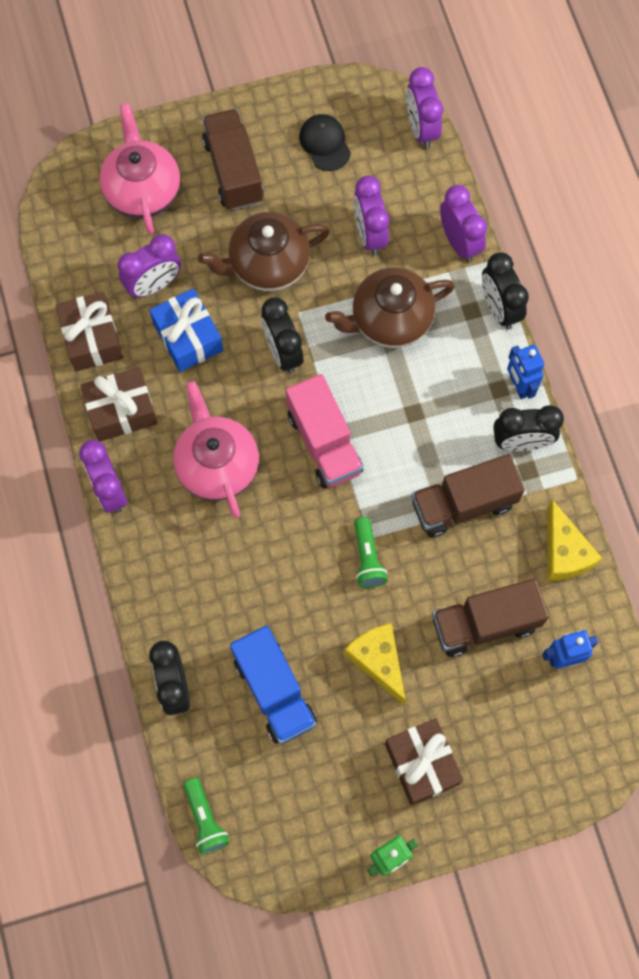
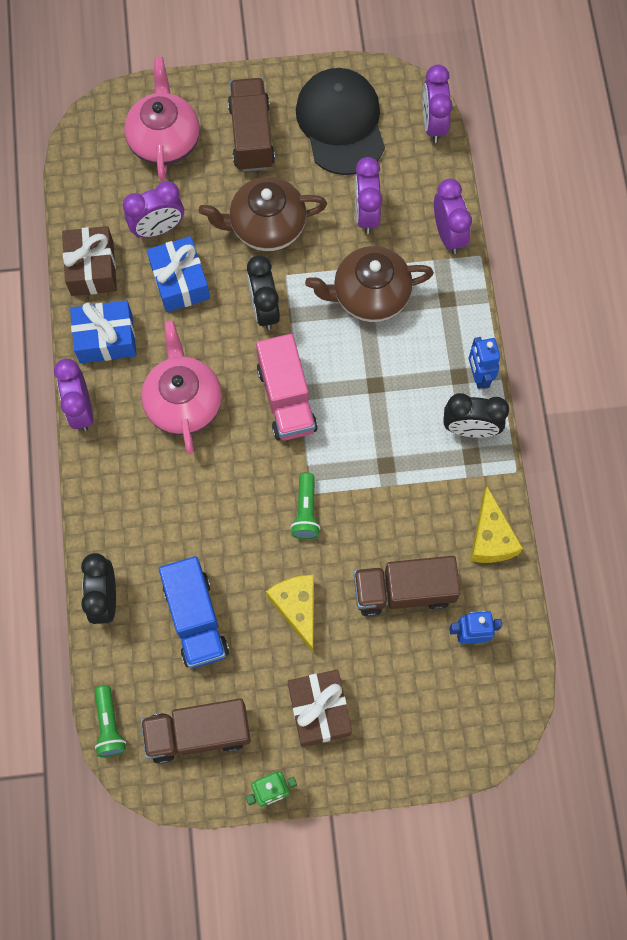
camera: 10 degrees right, 0 degrees up
(121, 411) = (106, 338): brown gift -> blue gift
(325, 143) = (341, 123): black cap -> black cap, size x1.97
(463, 504) = (405, 477): brown truck -> brown truck (198, 733)
(499, 308) = (473, 301): black clock -> none

